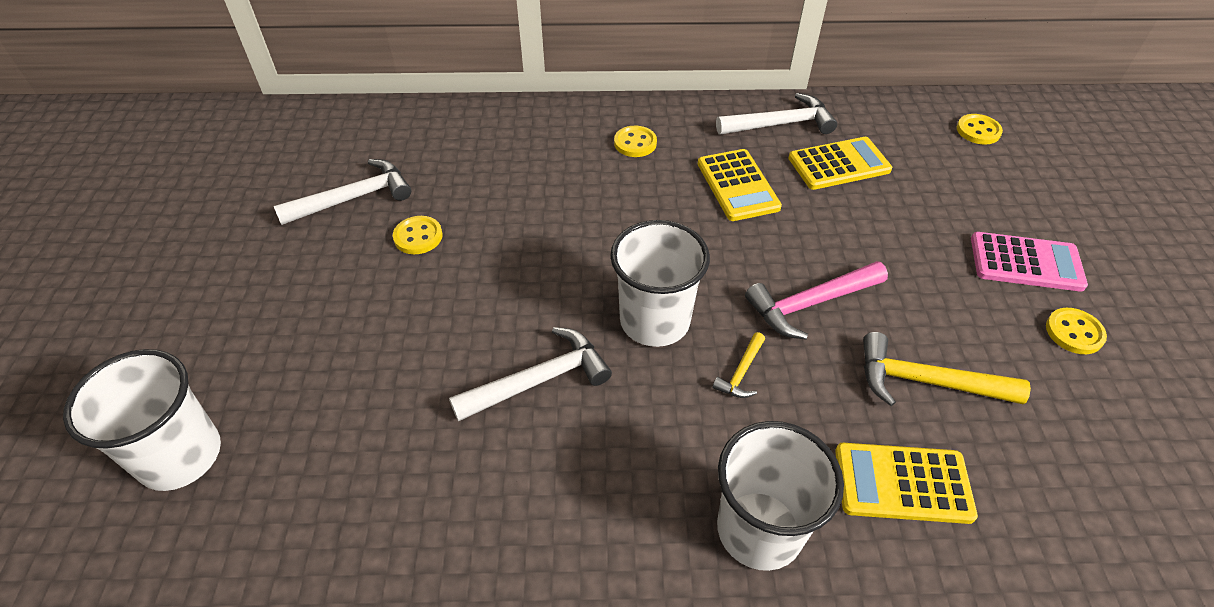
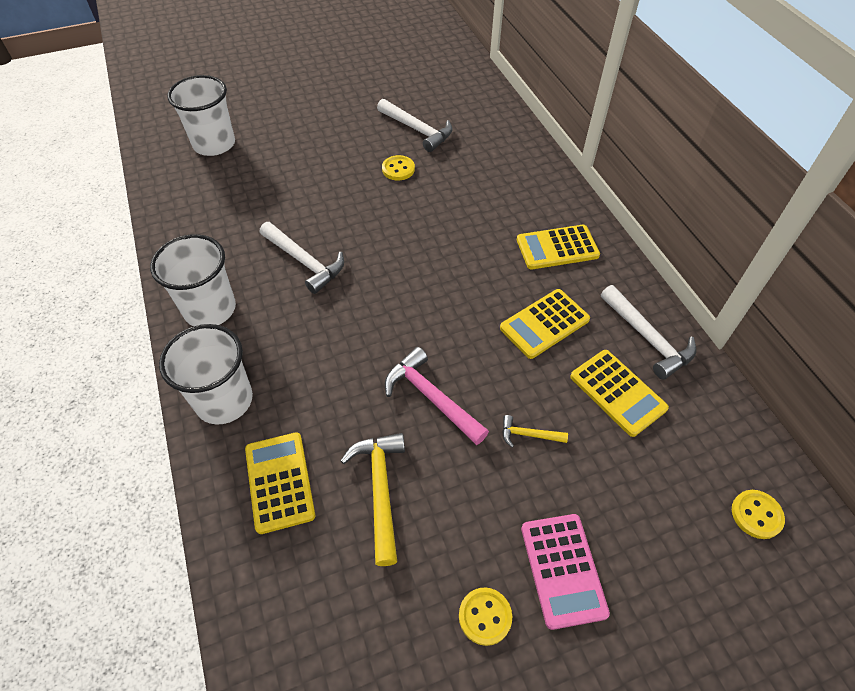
camera: 70 degrees right, 5 degrees up
(635, 143) = (557, 248): yellow button -> yellow calculator
(654, 321) = (375, 306): white cup -> white cup (210, 309)
(741, 372) = (347, 366): yellow hammer -> yellow hammer (528, 435)

